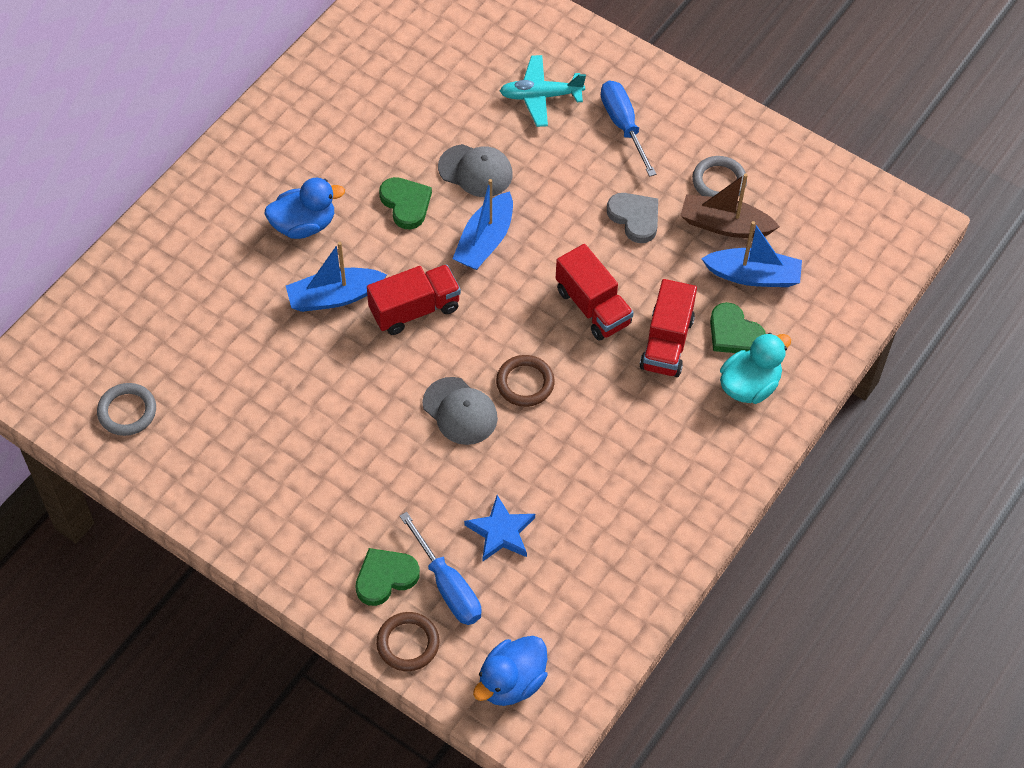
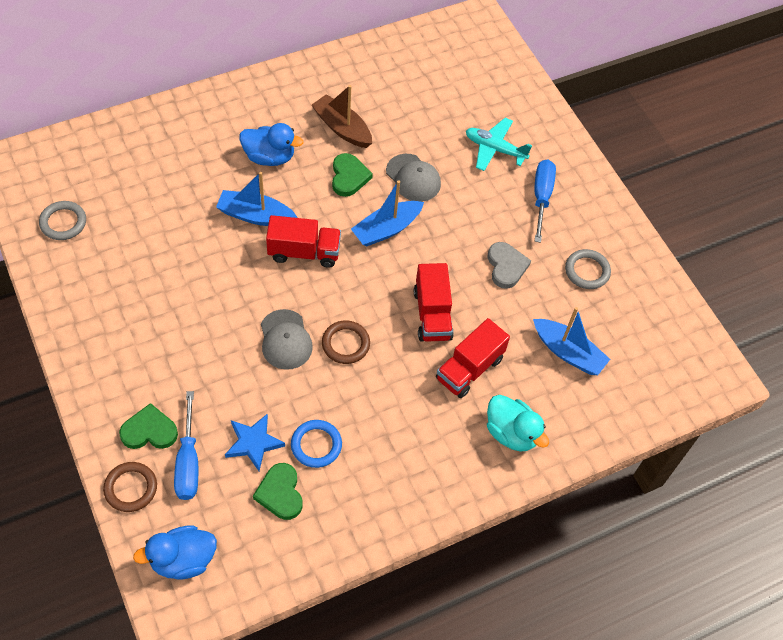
camera: 25 degrees right, 0 degrees up
(565, 500) = (316, 445): none -> blue ring
(725, 225) = (570, 305): brown boat -> brown boat (342, 128)
(734, 333) = (525, 388): green heart -> green heart (280, 493)
(749, 385) = (511, 433): turquoise duck -> turquoise duck turned 60 degrees clockwise

